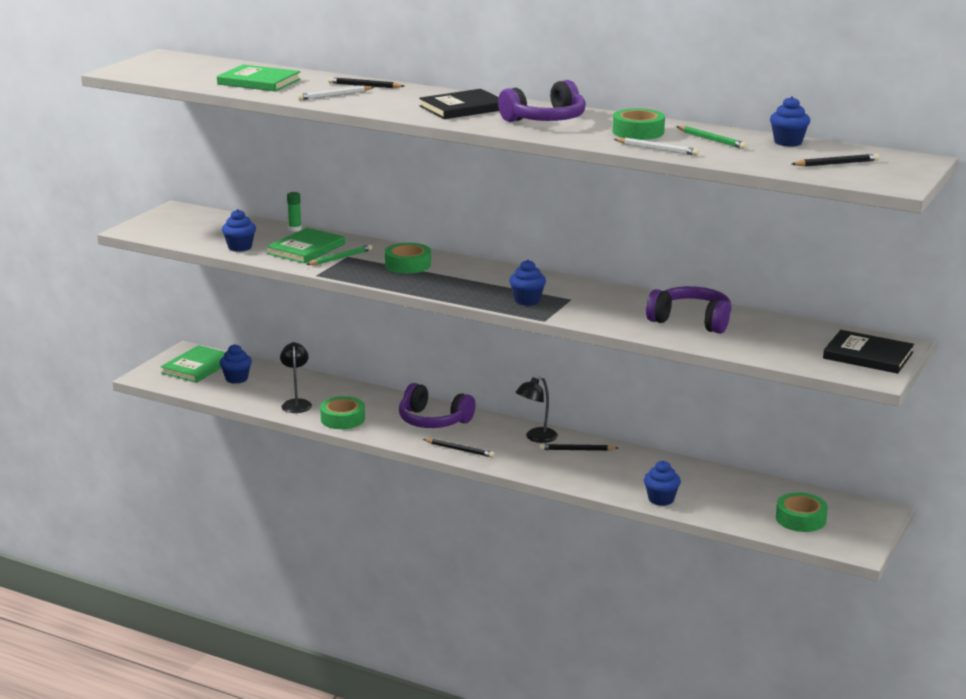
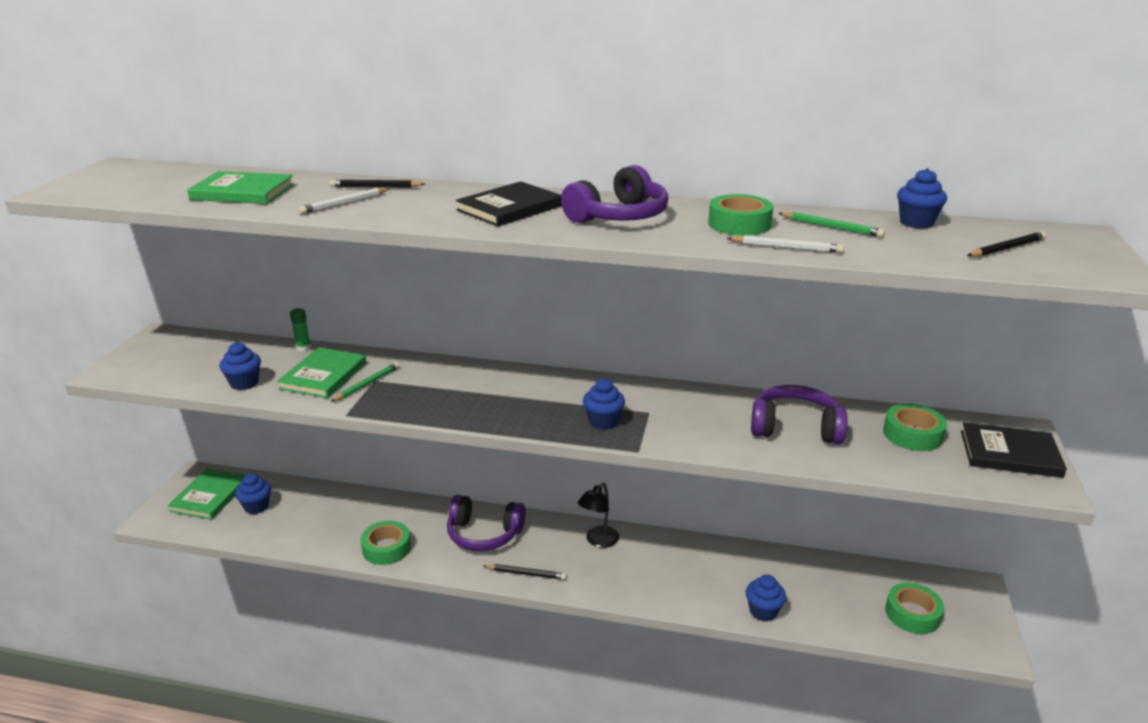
camera: 15 degrees left, 5 degrees up
(296, 403) = (330, 533): black lamp -> none
(408, 265) = (447, 385): green tape -> green tape (912, 434)
(576, 450) = (645, 551): black pencil -> none

